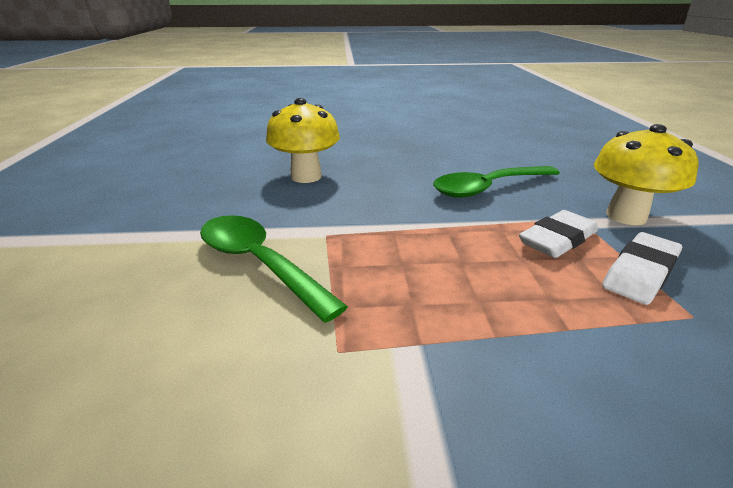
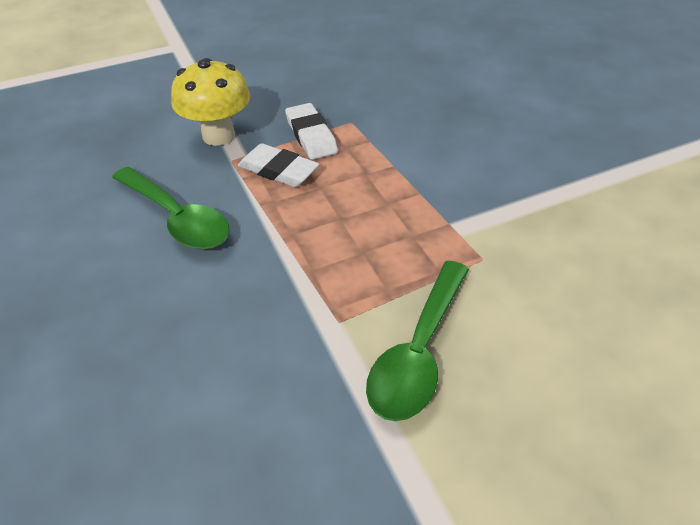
camera: 110 degrees left, 15 degrees up
(306, 176) = (181, 410): yellow mushroom -> none
(640, 272) = (311, 135): white eraser -> white eraser turned 45 degrees clockwise

